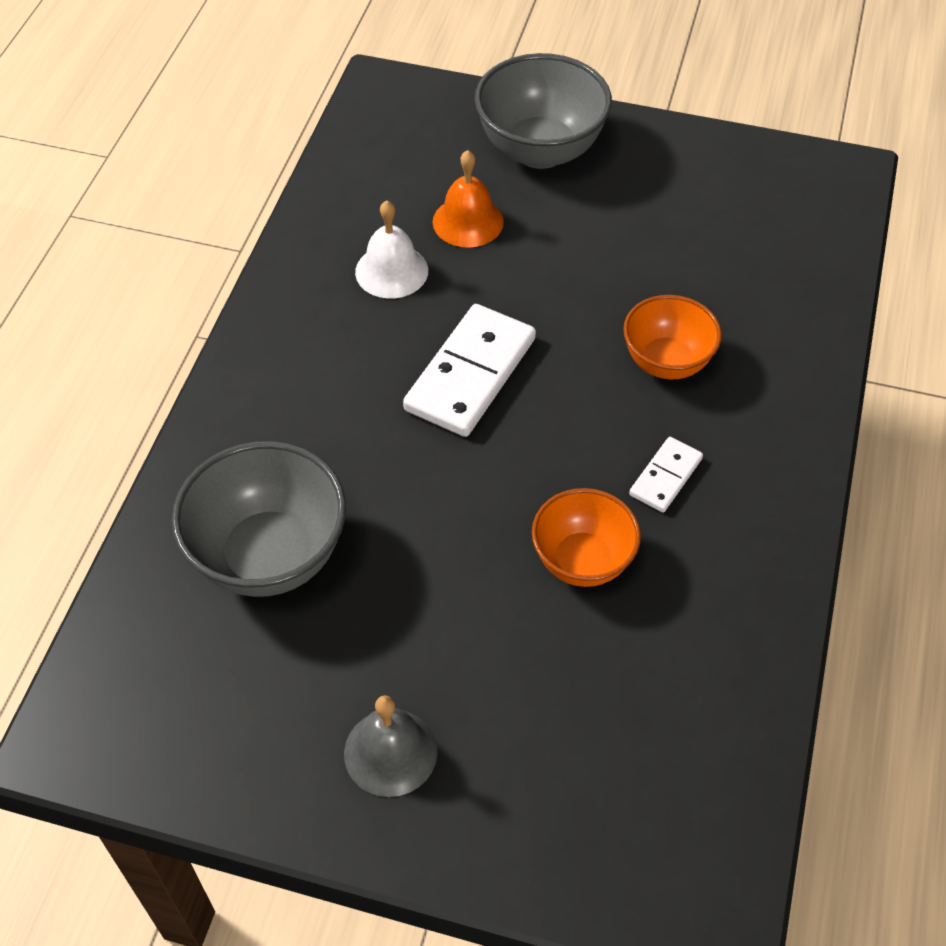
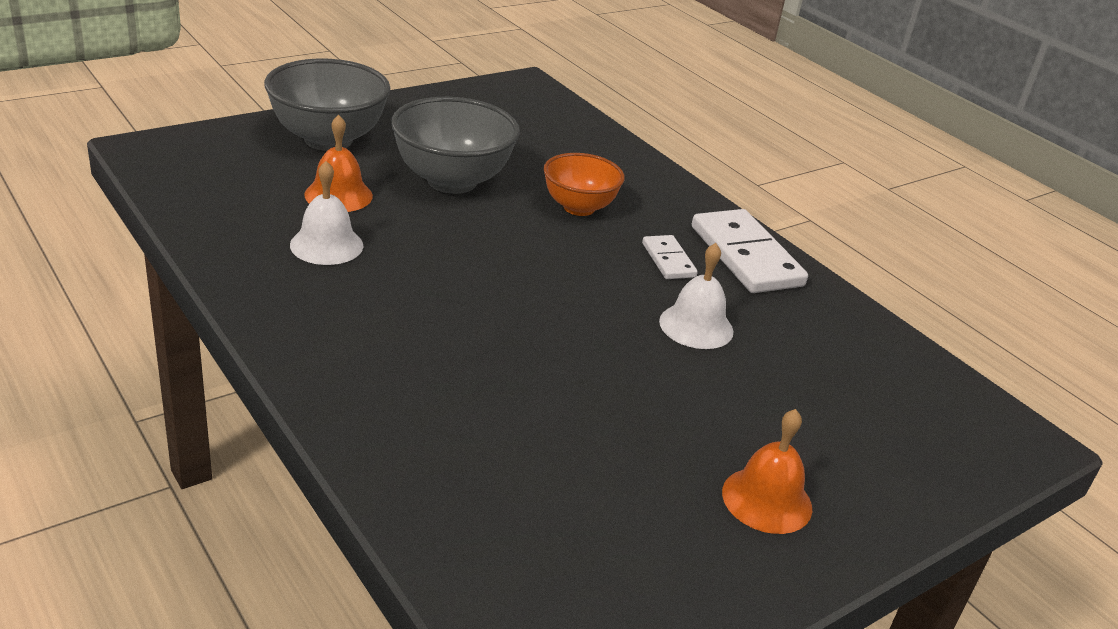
camera: 55 degrees left, 20 degrees down
(269, 556) = (510, 452): grey bowl -> grey bowl (452, 181)
(390, 752) = (767, 500): grey bell -> orange bell
(470, 374) = (475, 272): white domino -> white domino (745, 256)
(582, 561) = (696, 326): orange bowl -> white bell

